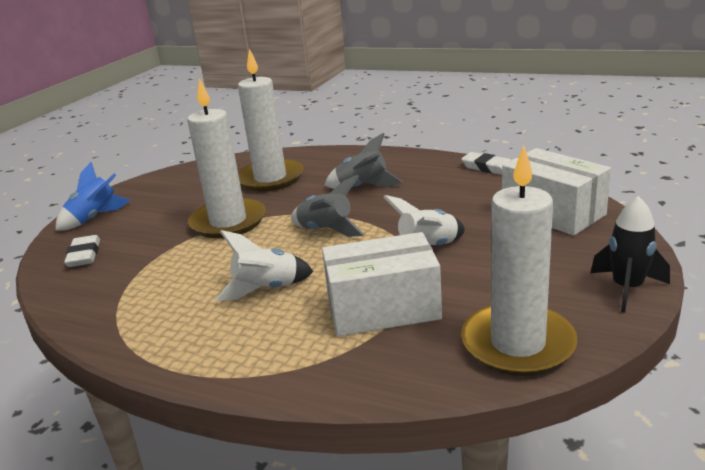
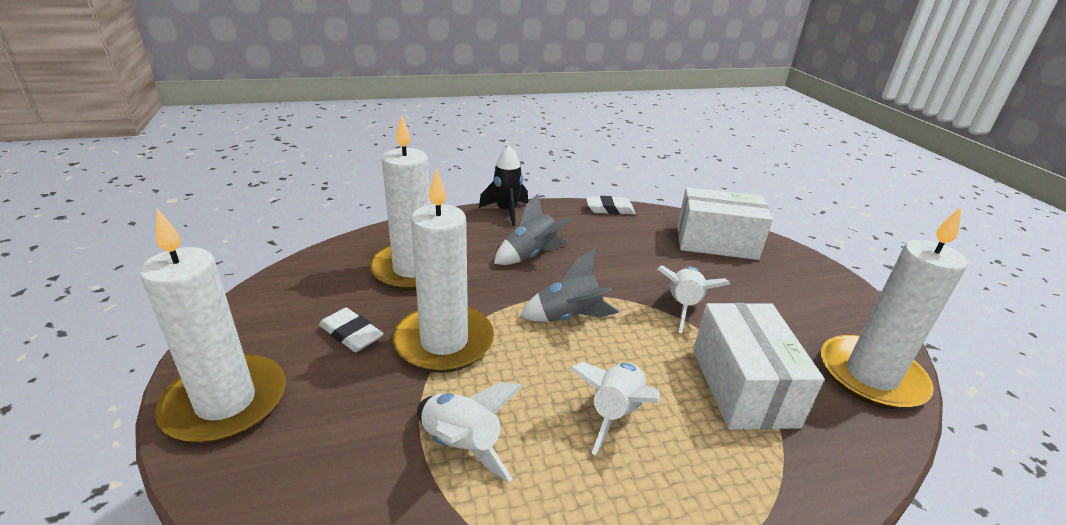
camera: 45 degrees left, 5 degrees up
(84, 255) = (298, 470): white eraser -> white eraser (351, 334)
(94, 218) = (226, 402): blue rocket -> white candle
(163, 272) = (461, 445): none -> white rocket
(383, 308) = (743, 386): white box -> white box turned 45 degrees counterclockwise
(627, 288) = (851, 296): black rocket -> black rocket (506, 212)

